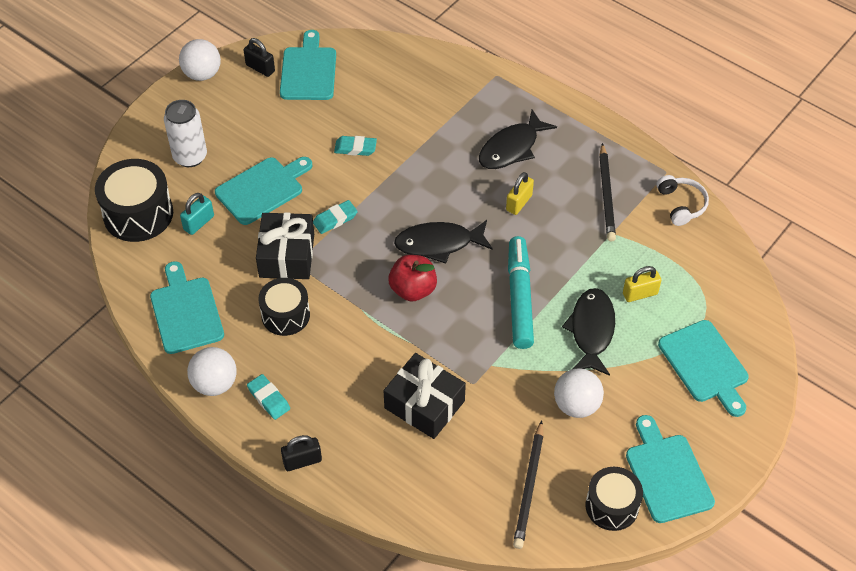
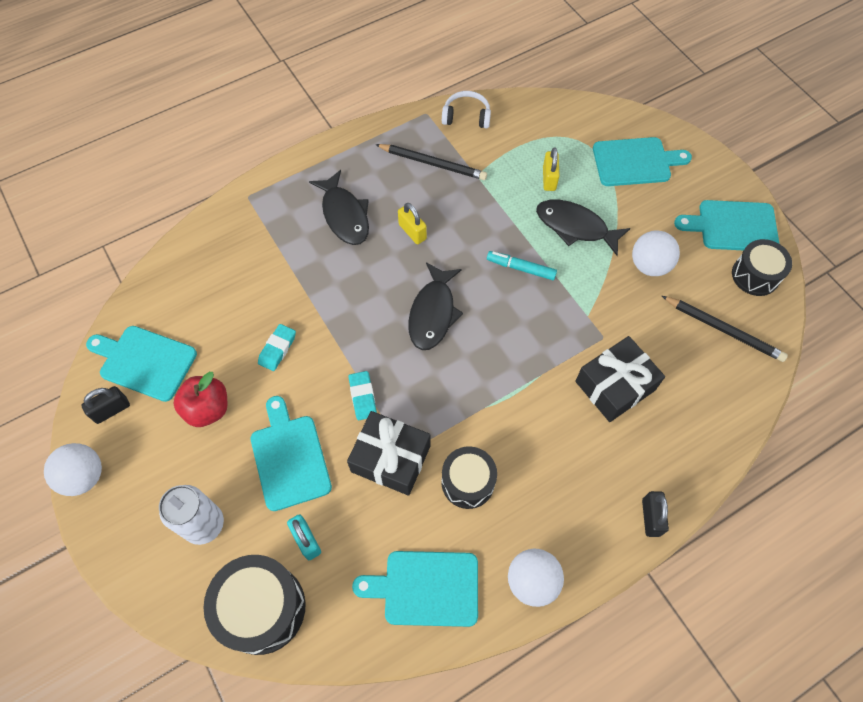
camera: 70 degrees left, 10 degrees up
(269, 399) = (567, 529): turquoise eraser -> none
(413, 289) = (479, 353): red apple -> red apple (207, 409)
(519, 297) = (521, 268): turquoise marker -> turquoise marker, size x0.58

